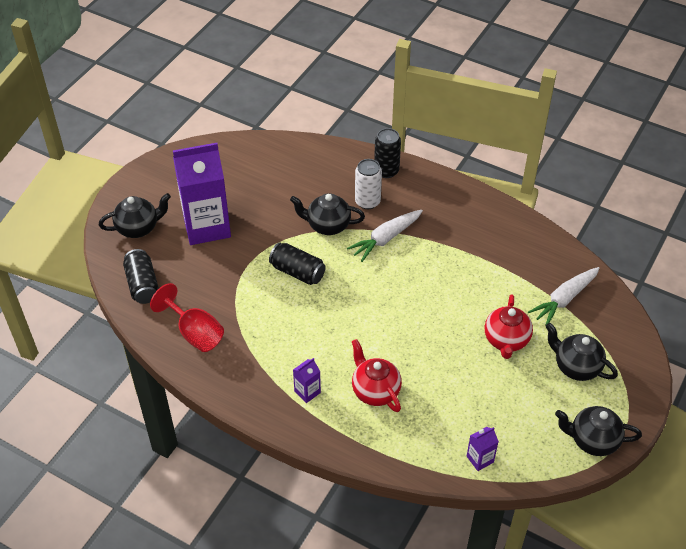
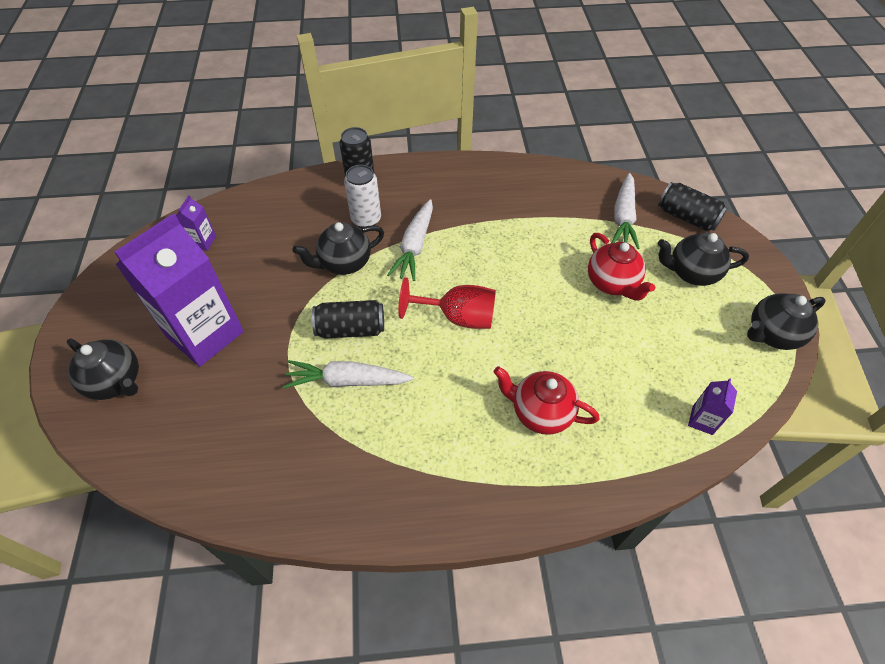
camera: 35 degrees left, 5 degrees up
(138, 228) = (116, 382): black teapot -> black teapot turned 90 degrees clockwise
(142, 285) = (170, 450): black can -> black can (687, 217)
(195, 333) = (283, 472): red goblet -> red goblet (458, 317)
(270, 302) = (347, 381): none -> white carrot
(307, 392) = (472, 461): purple carton -> purple carton (203, 241)

